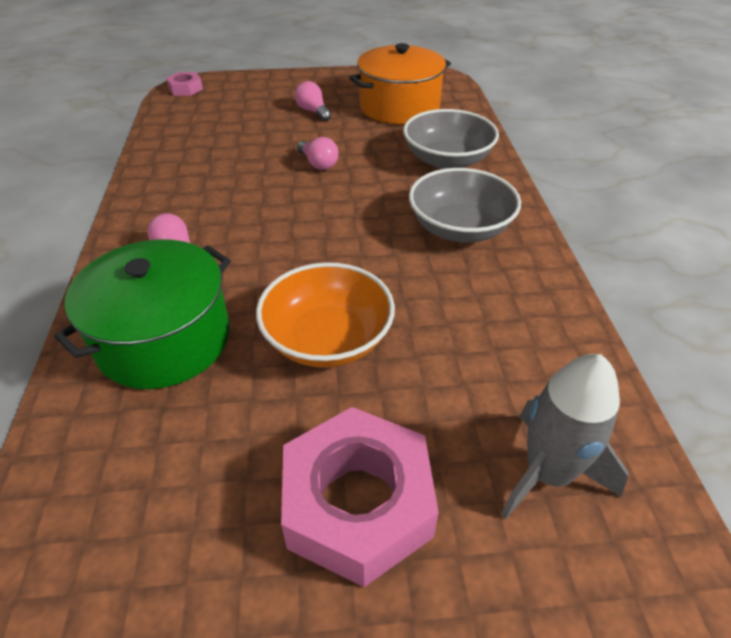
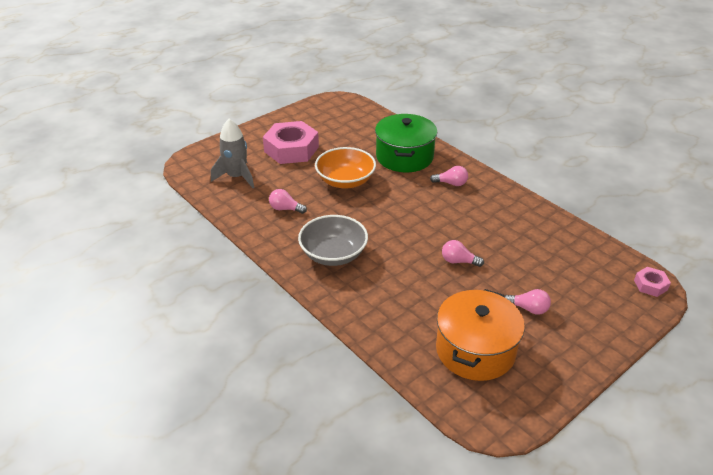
camera: 145 degrees right, 5 degrees down
(447, 160) = (384, 305): grey bowl -> none
(483, 331) = (285, 209): none -> pink light bulb

